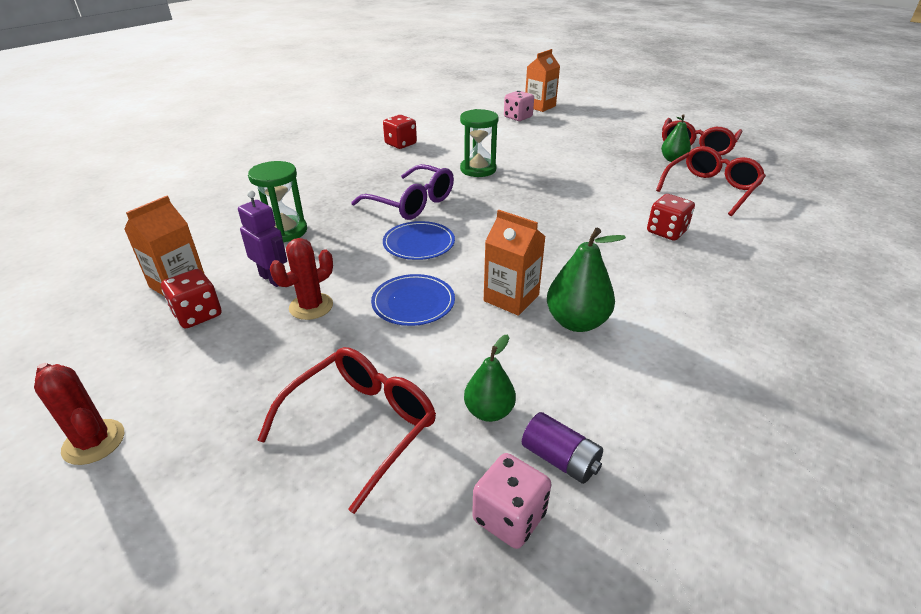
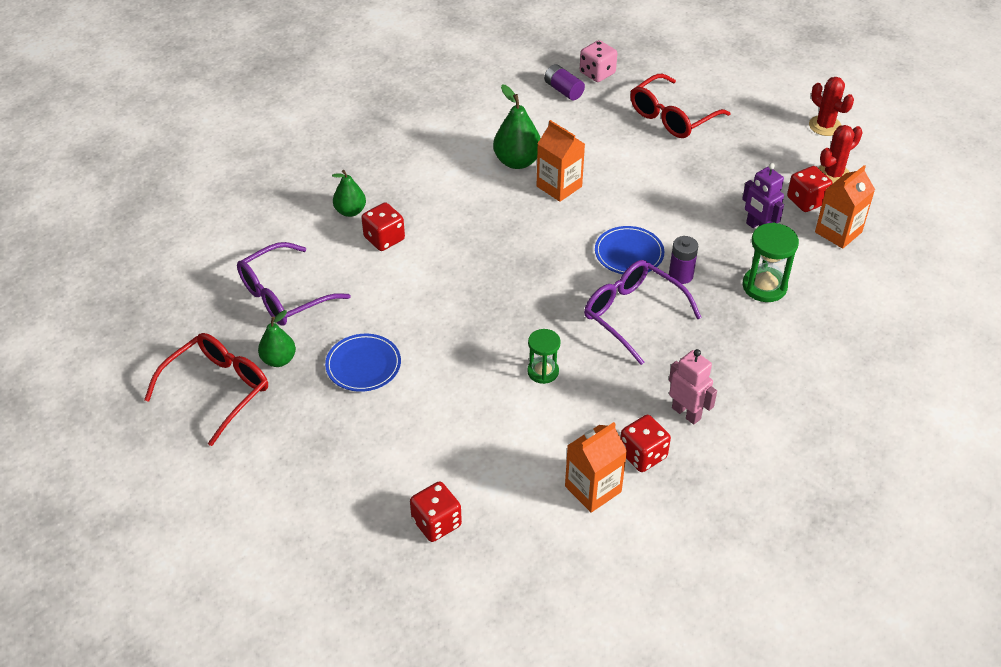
camera: 170 degrees left, 10 degrees up
(311, 306) = (719, 197): red cactus -> red cactus (833, 175)
(366, 232) = (680, 275): none -> purple battery
(370, 161) = (686, 413): none -> pink robot
(413, 302) = (637, 191): blue plate -> blue plate (363, 365)
(478, 169) = (543, 371): green hourglass -> green hourglass, size x0.67
(489, 411) = (596, 115): green pear -> green pear (350, 211)
(518, 117) = (436, 523): pink dice -> red dice
(540, 106) = (379, 565): orange carton -> orange carton (593, 489)
(711, 189) = (283, 296): red glasses -> purple glasses

